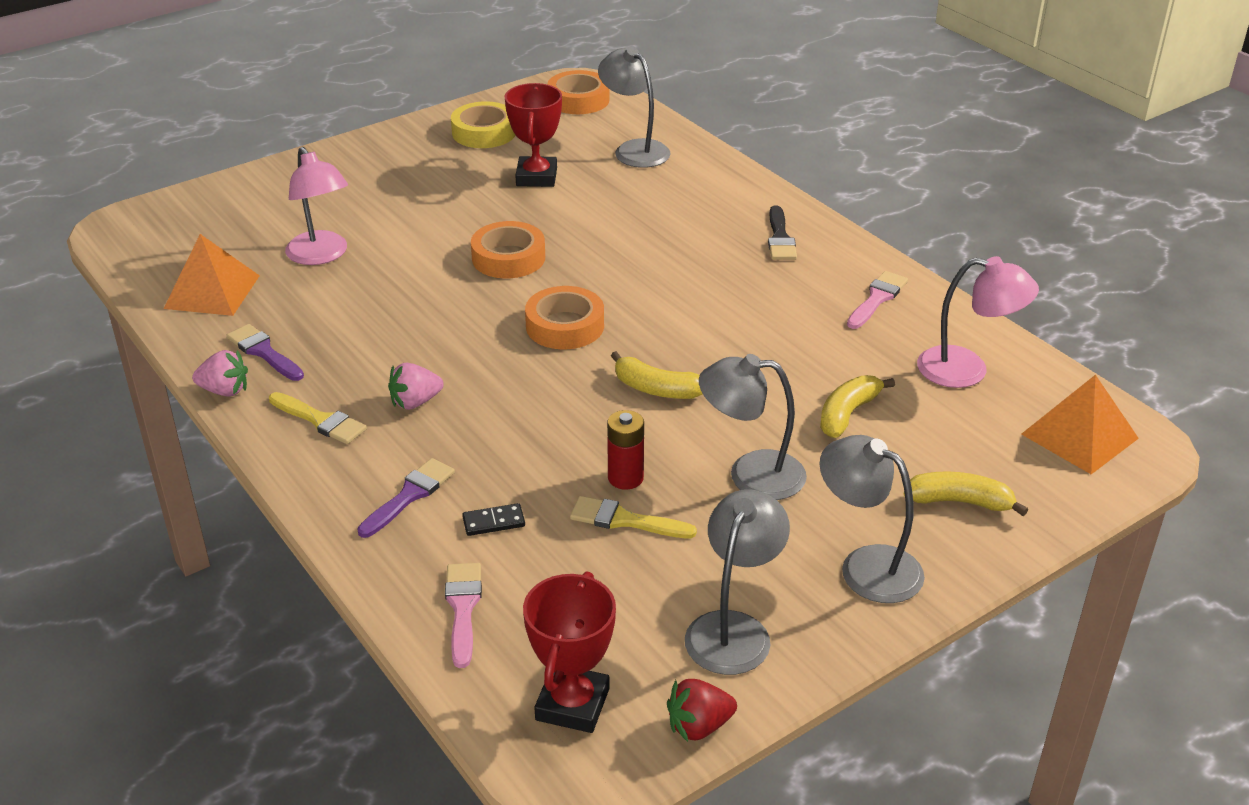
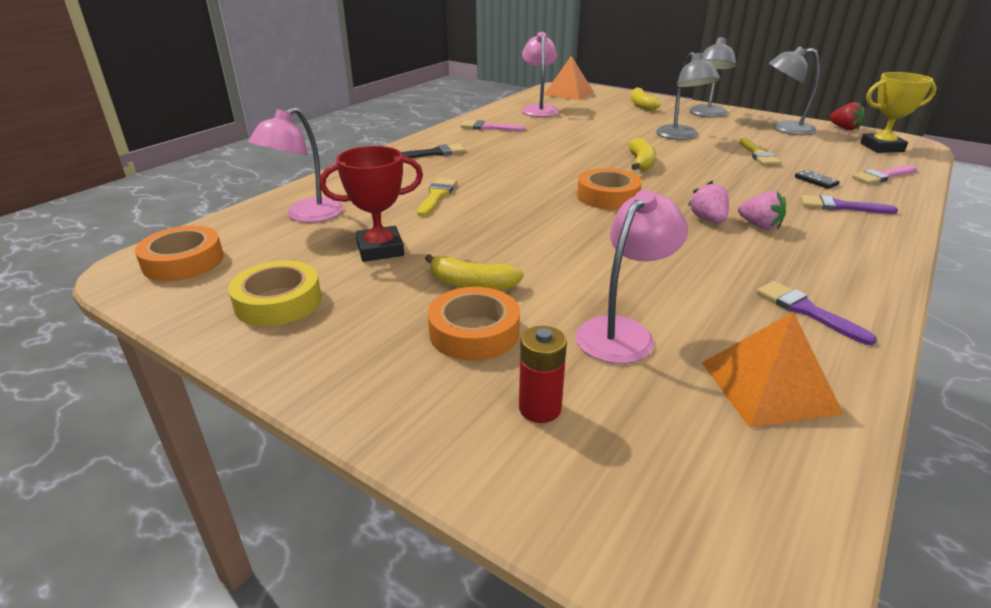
camera: 110 degrees left, 5 degrees down
(225, 391) = (879, 312): pink strawberry -> pink strawberry (708, 219)
(263, 352) = (806, 310): purple brush -> purple brush turned 120 degrees clockwise
(320, 420) = (834, 255): yellow brush -> yellow brush (437, 195)
(508, 258) = (537, 233): orange tape -> orange tape (474, 332)
(572, 704) = (881, 147): red trophy -> yellow trophy
(625, 478) = (727, 159): red battery -> red battery (540, 408)
(634, 149) = (306, 216): grey lamp -> pink lamp
(847, 414) = (604, 125): yellow banana -> yellow banana (471, 284)

